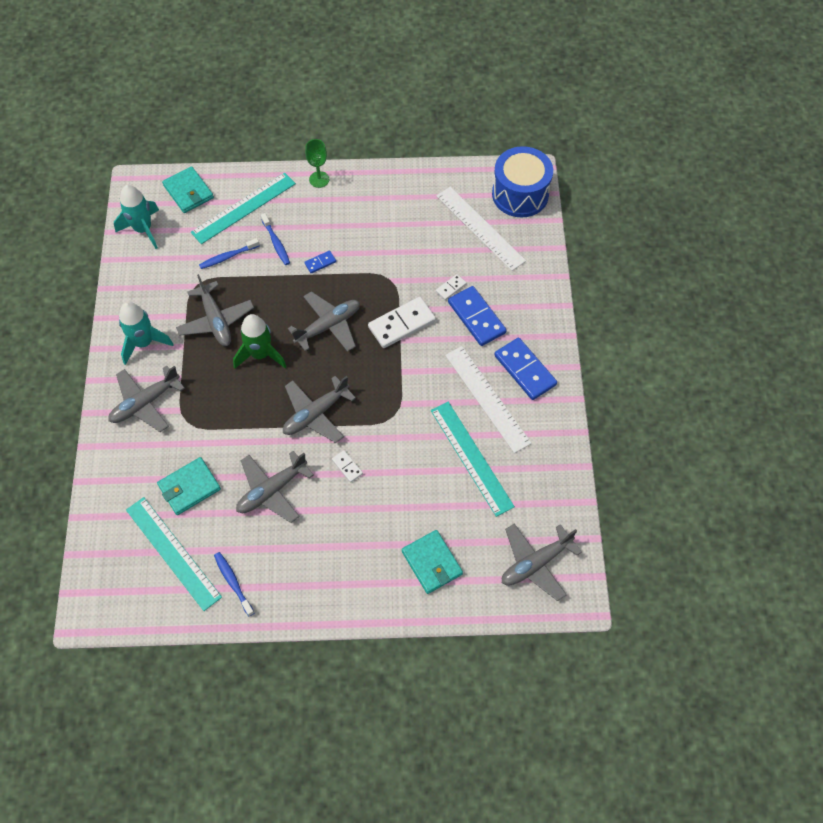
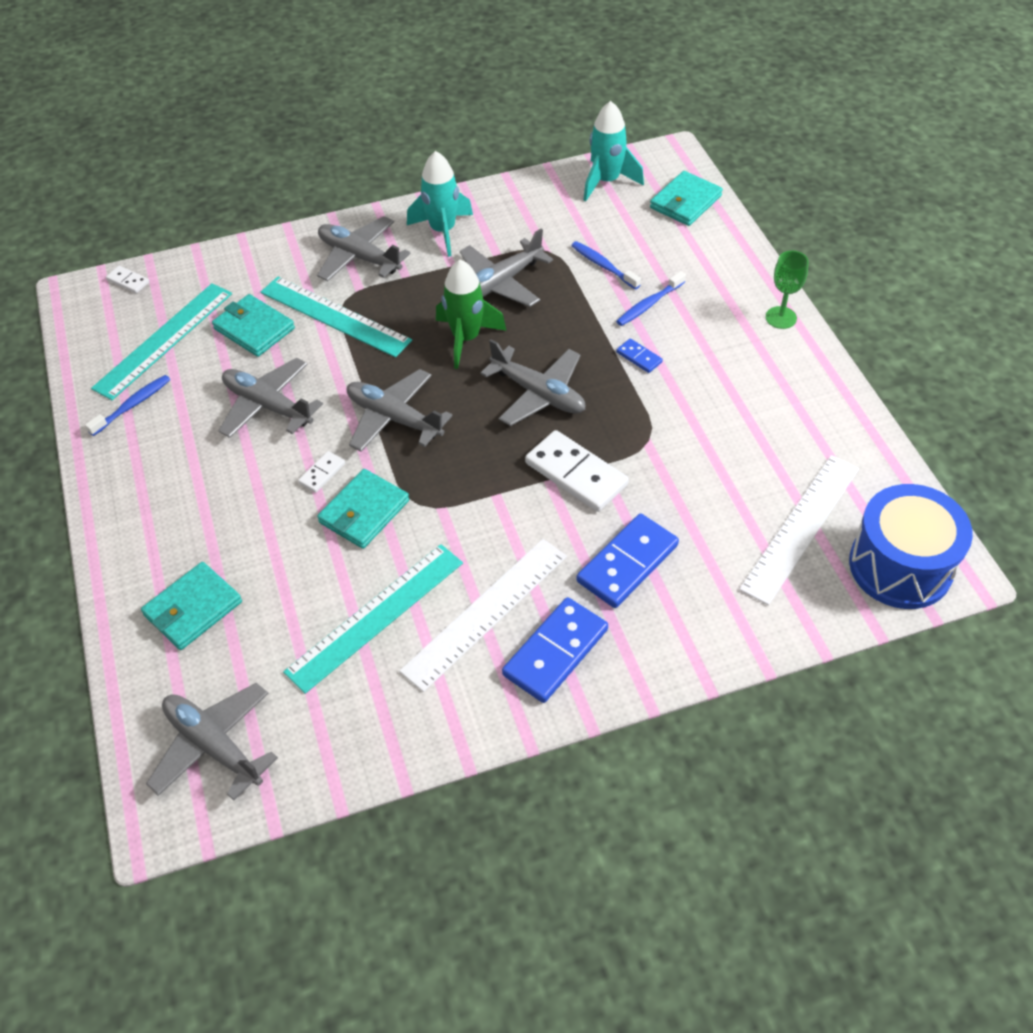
camera: 75 degrees right, 10 degrees down
(244, 208) = (689, 258): turquoise ruler -> turquoise ruler (334, 316)
(389, 448) = (364, 512): none -> turquoise wallet
(451, 288) = (667, 517): white domino -> white domino (128, 281)

